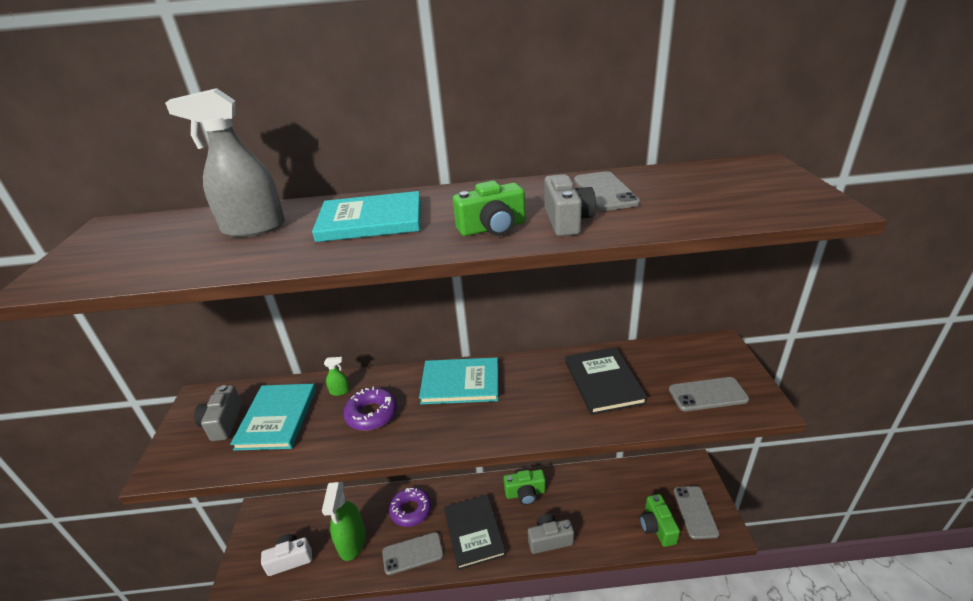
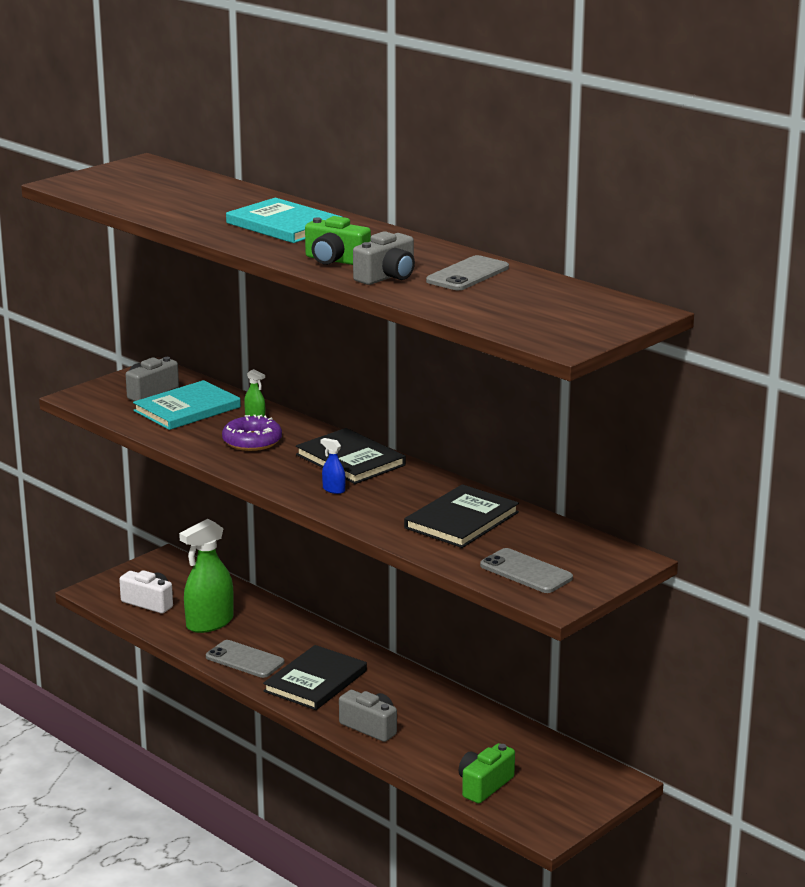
camera: 45 degrees right, 10 degrees down
(254, 228) = (213, 200): grey spray bottle -> none
(411, 510) = (287, 635): purple donut -> none
(460, 383) = (350, 460): turquoise book -> black book
(494, 416) = (333, 489): none -> blue spray bottle
(525, 493) = (407, 689): green camera -> none
(695, 512) = (544, 803): grey phone -> none

